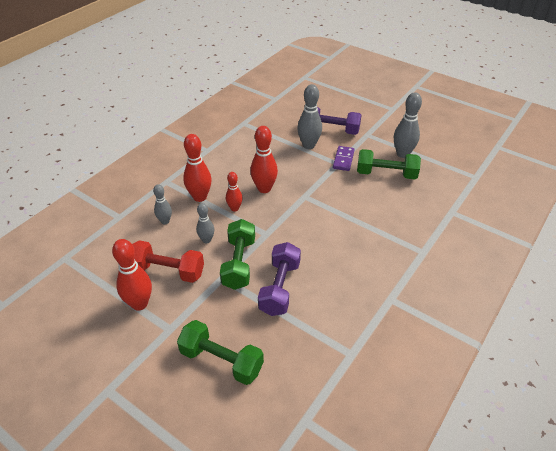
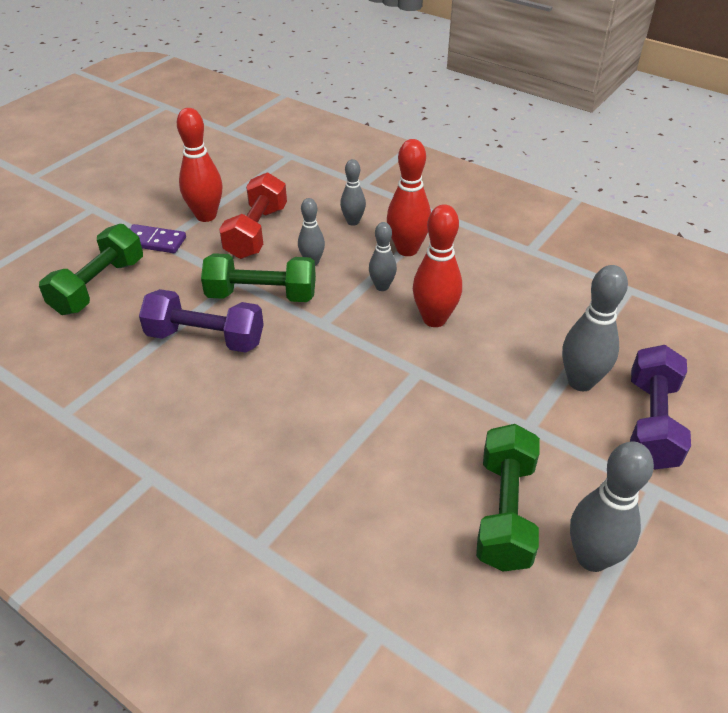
camera: 90 degrees right, 0 degrees up
(234, 208) = (382, 287): red bowling pin -> grey bowling pin
(343, 160) = (543, 437): purple domino -> purple domino (154, 241)

